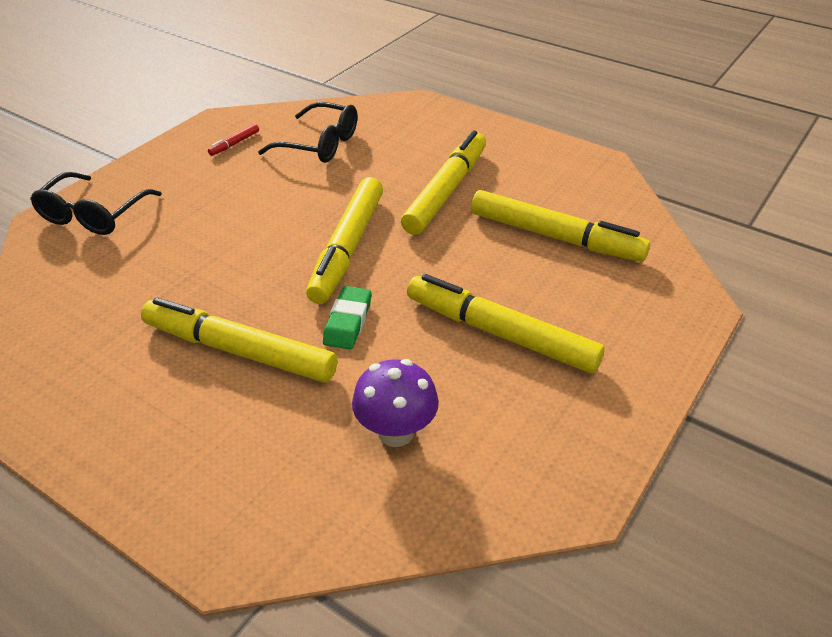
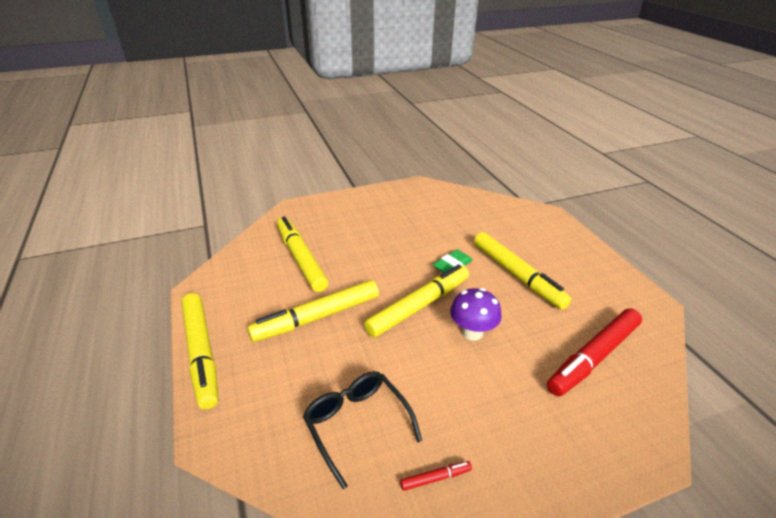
camera: 145 degrees left, 5 degrees down
(93, 215) = (604, 437): black glasses -> none
(104, 281) = (594, 357): none -> red marker
(396, 432) = (465, 220): purple mushroom -> purple mushroom (472, 332)
(500, 334) = (387, 231): yellow marker -> yellow marker (201, 353)

